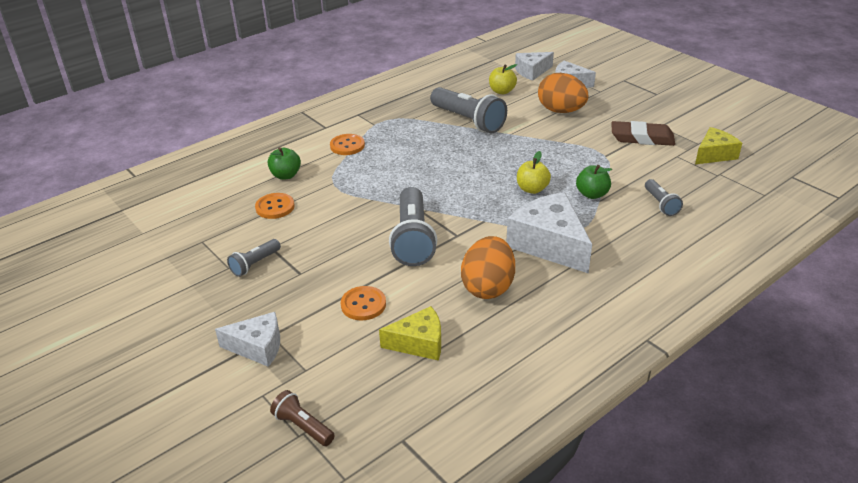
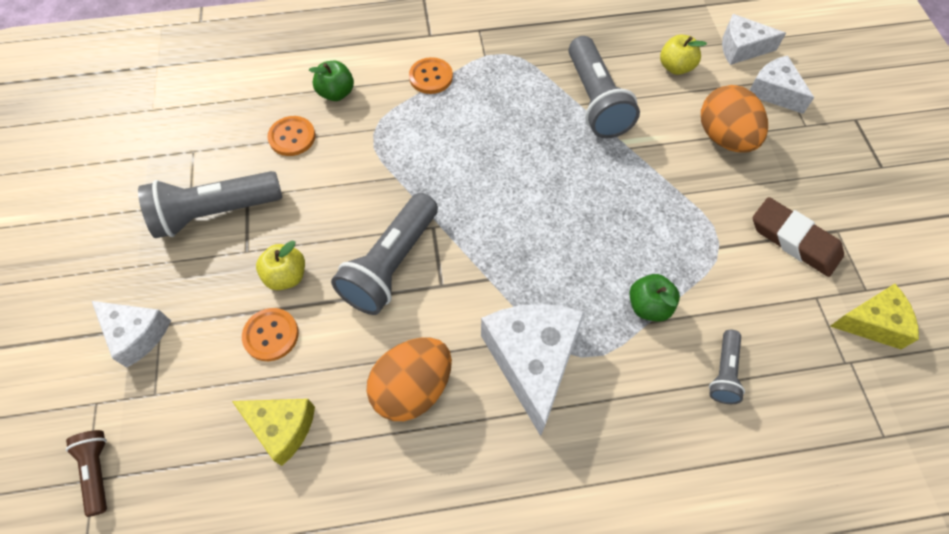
camera: 30 degrees right, 25 degrees up
(255, 264) = (215, 212): grey flashlight -> grey flashlight, size x1.95
(532, 189) = (582, 257): yellow apple -> yellow apple (286, 276)

